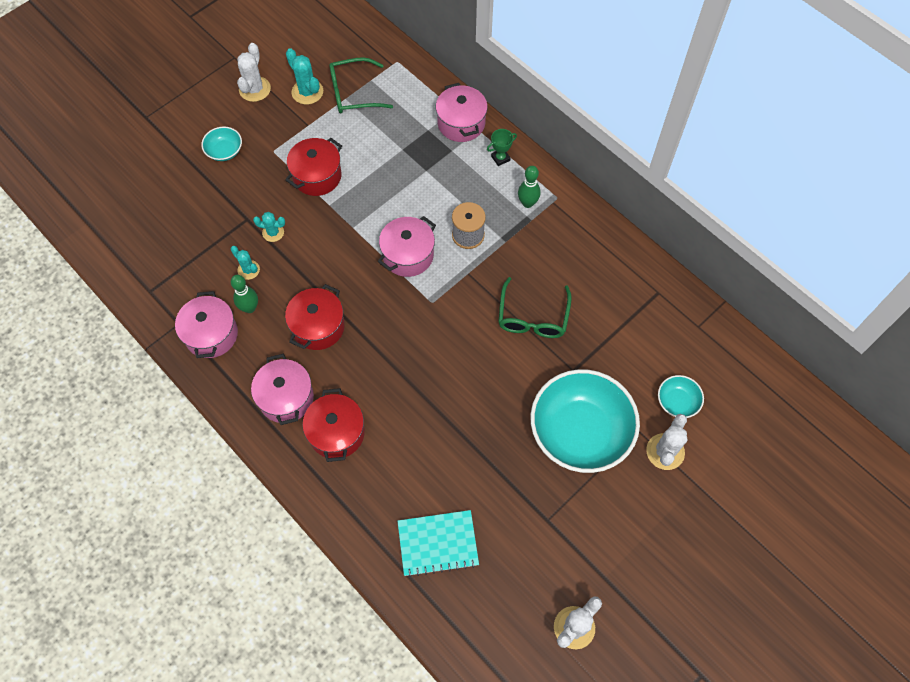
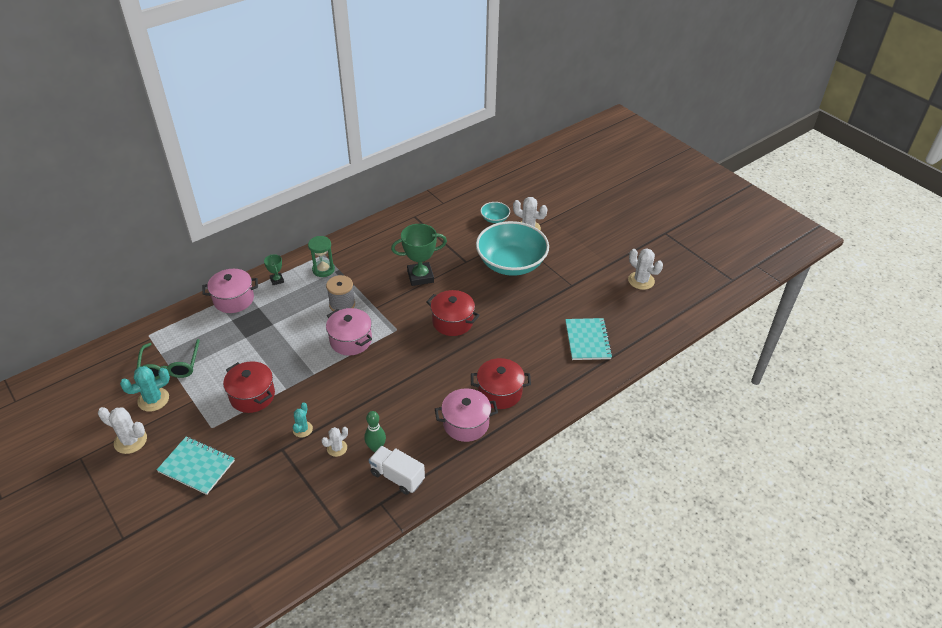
camera: 85 degrees left, 20 degrees down
(211, 334) = (397, 477): pink pot -> white truck
(224, 151) = (196, 466): turquoise bowl -> turquoise notebook
(248, 270) = (337, 448): turquoise cactus -> white cactus
(318, 327) = (404, 400): red pot -> red pot (452, 322)
(527, 203) = (323, 270): green bowling pin -> green hourglass
(533, 316) = (420, 276): green glasses -> green trophy

